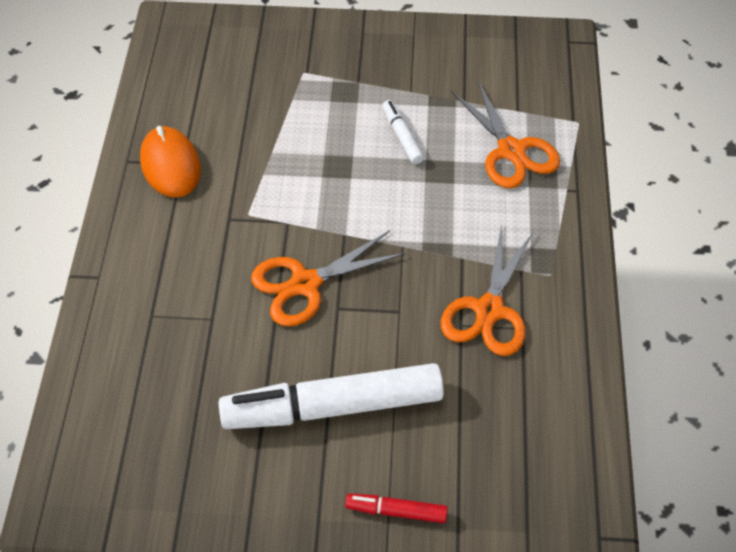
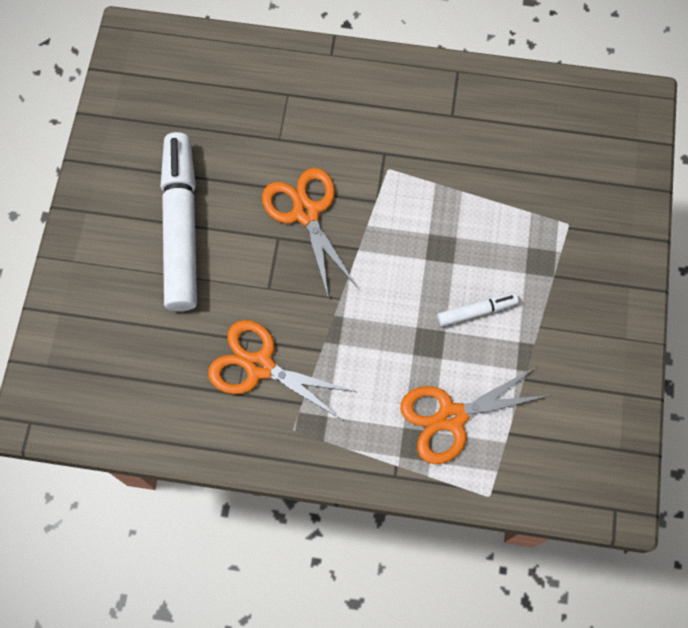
camera: 95 degrees right, 15 degrees up
(170, 165) = (450, 106): orange mouse -> none
(396, 511) = (82, 268): red marker -> none

